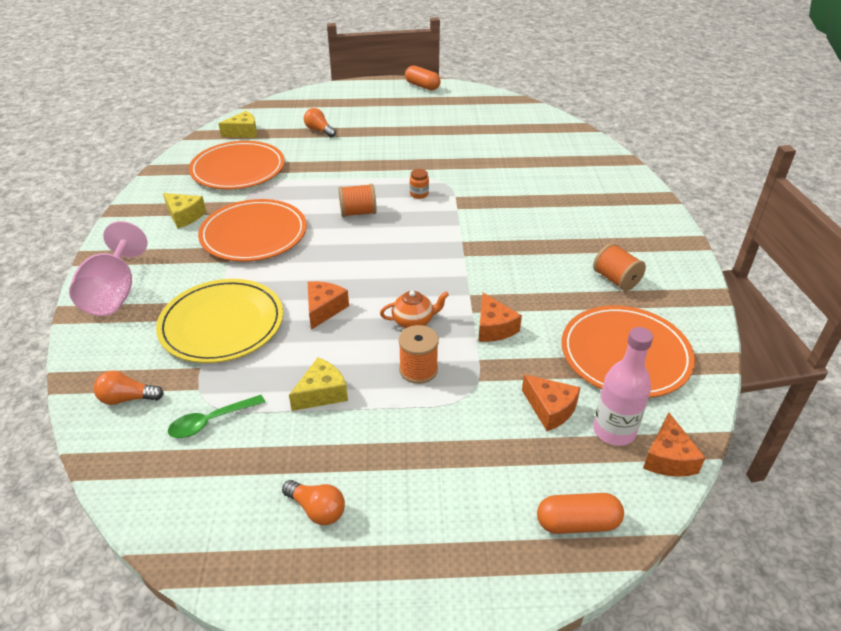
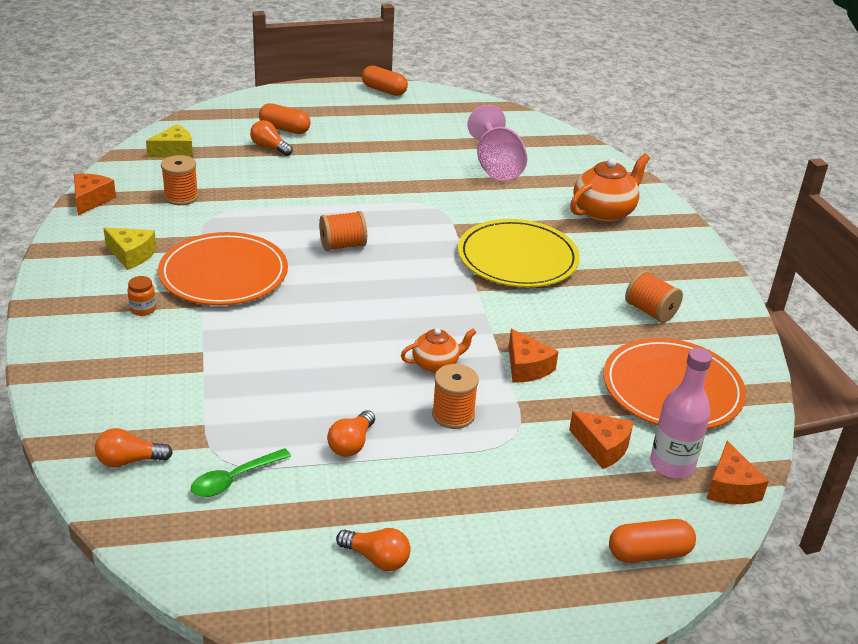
camera: 10 degrees left, 5 degrees down
(114, 293) = (73, 347): pink goblet -> pink goblet (496, 167)
(222, 324) = (215, 376): yellow plate -> yellow plate (517, 258)
(238, 169) = (181, 197): orange plate -> orange spool
(322, 393) = (351, 444): yellow cheese -> orange light bulb
(324, 309) = (330, 355): orange cheese -> orange cheese (91, 200)
(335, 116) = (284, 129): none -> orange capsule
(419, 194) = (410, 222): orange jar -> orange jar (143, 309)
(588, 189) = (604, 212): none -> orange teapot

